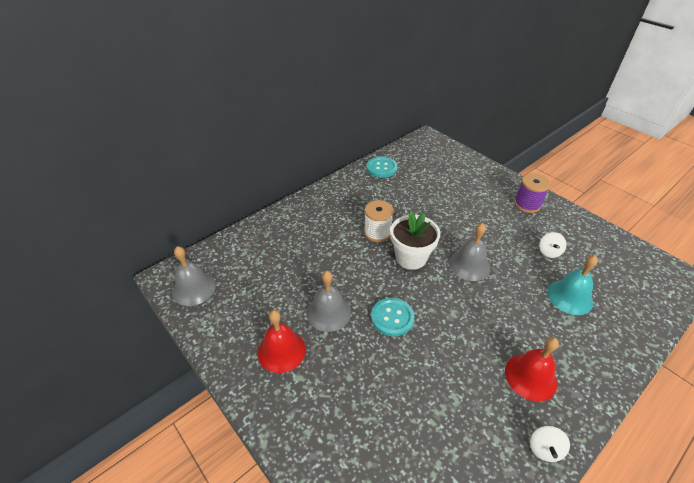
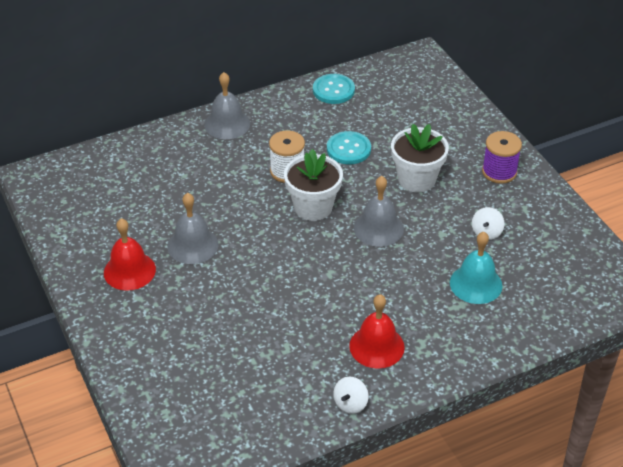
camera: 15 degrees right, 0 degrees up
(194, 288) = (56, 193): grey bell -> grey bell (227, 124)
(392, 317) = (259, 264): turquoise button -> turquoise button (348, 149)
(474, 221) = (416, 179): none -> white flower pot

